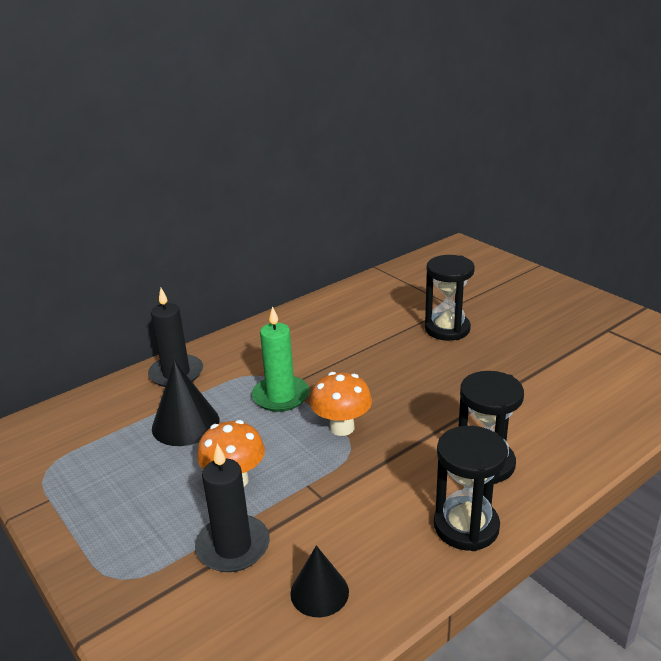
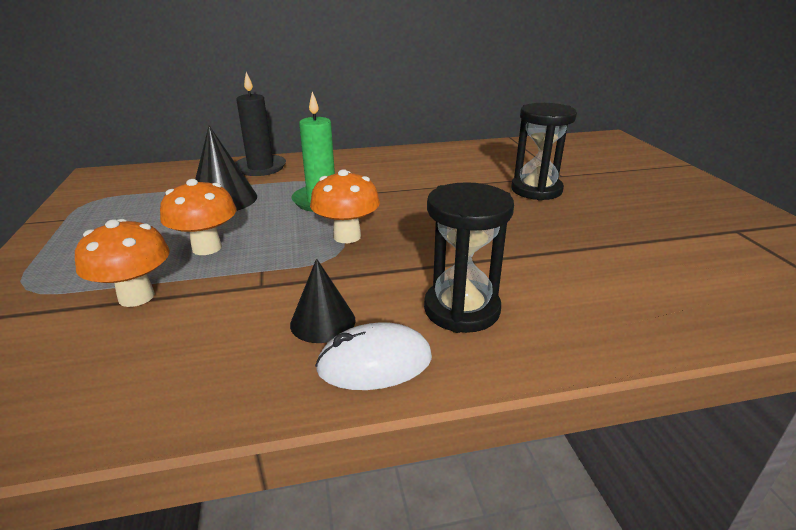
camera: 25 degrees right, 0 degrees up
(233, 546) = (136, 297): black candle -> orange mushroom
(319, 592) = (153, 366): black cone -> black cone (323, 322)
(466, 526) = (374, 363): black hourglass -> white mouse

